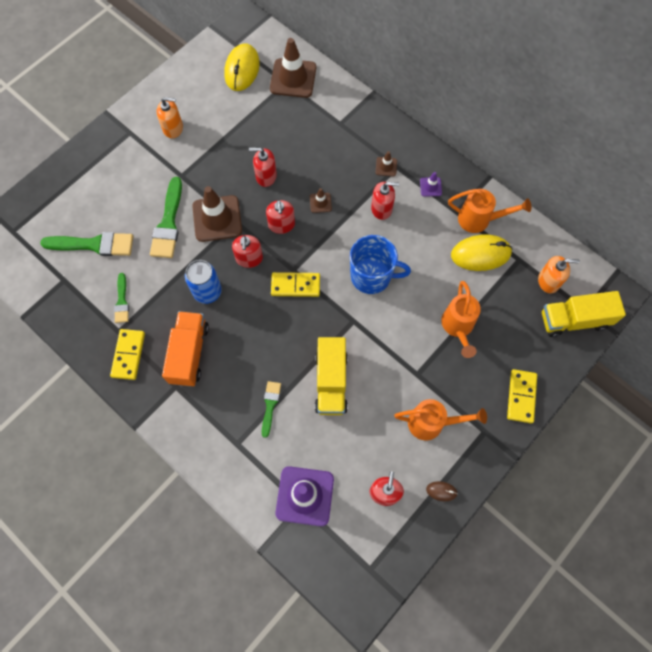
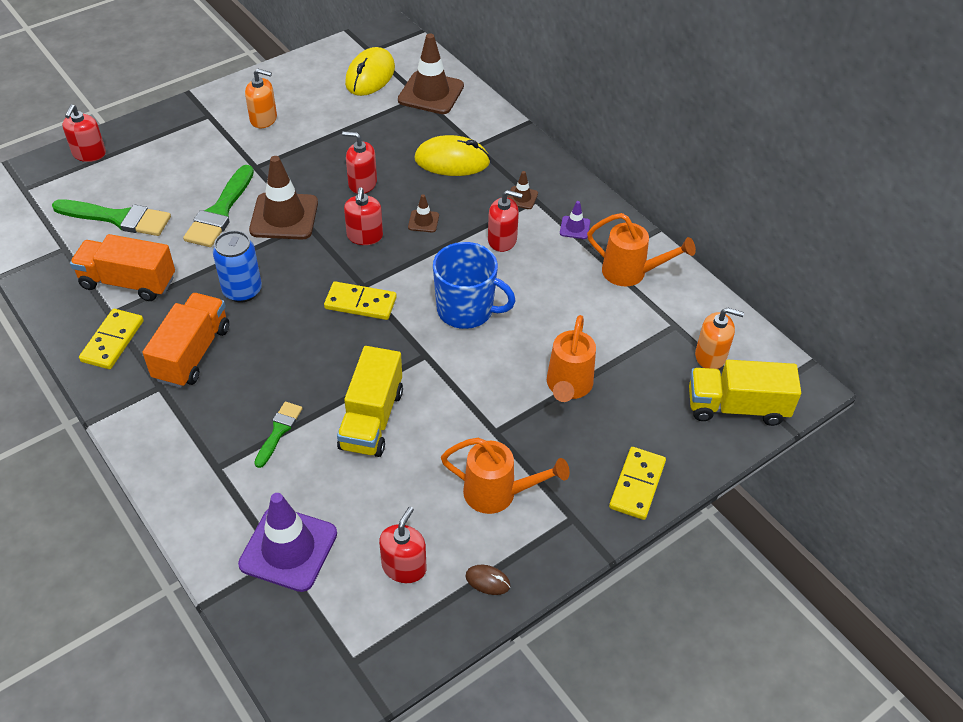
camera: 10 degrees right, 20 degrees down
(122, 301) = (128, 282): green brush -> orange truck
(249, 258) = (310, 264): red soap dispenser -> red soap dispenser (89, 154)
(480, 254) = (622, 310): yellow mouse -> yellow mouse (452, 161)

